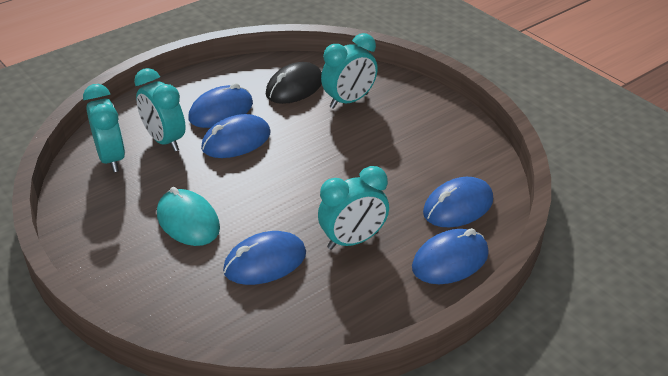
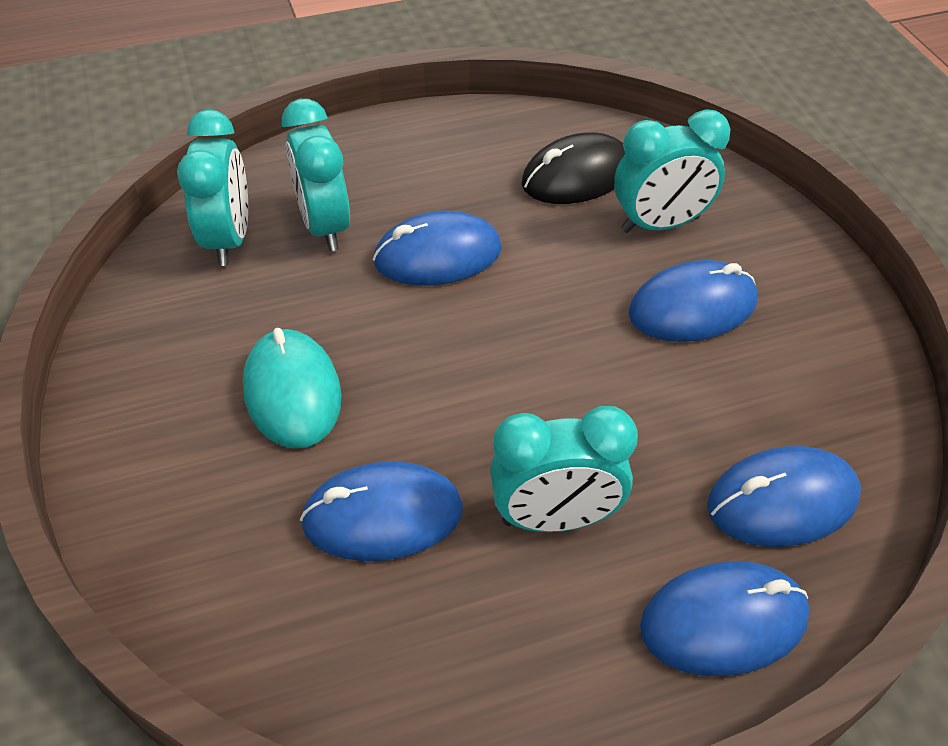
camera: 20 degrees right, 10 degrees up
(221, 111) = (437, 193): blue mouse -> blue mouse (692, 308)

